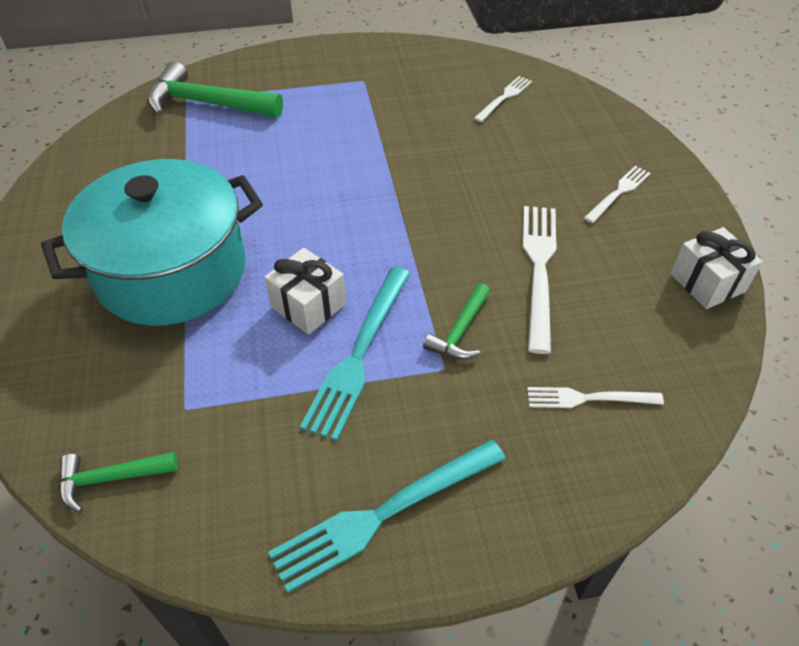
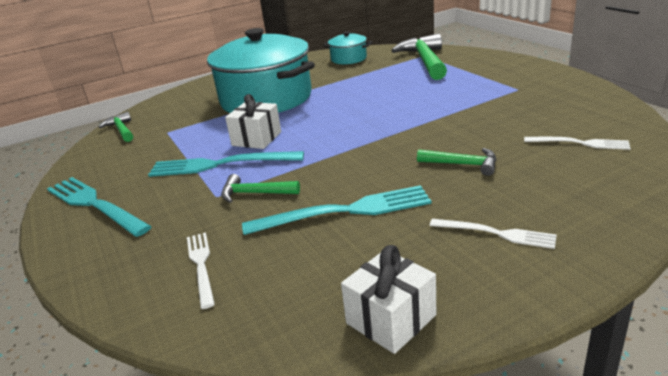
camera: 75 degrees right, 20 degrees down
(109, 158) = (348, 59): none -> turquoise pot
(497, 169) = (463, 164): none -> green hammer
(539, 269) = (345, 211): white fork -> turquoise fork

